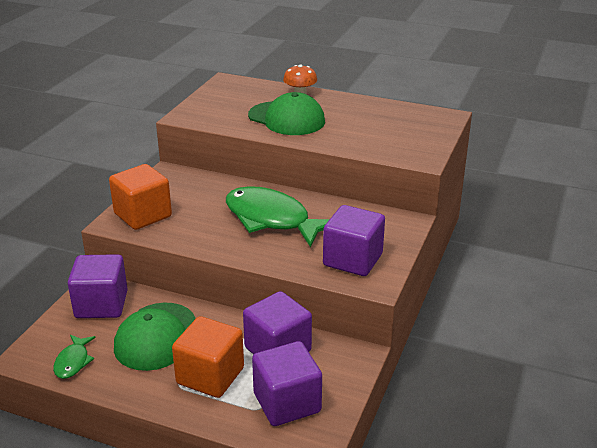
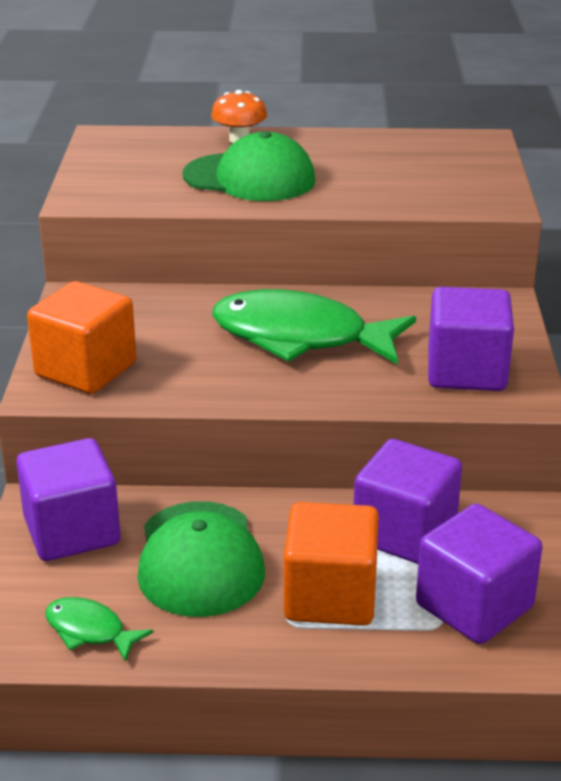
camera: 20 degrees left, 0 degrees up
(73, 362) = (90, 631): green fish -> green fish turned 135 degrees clockwise

